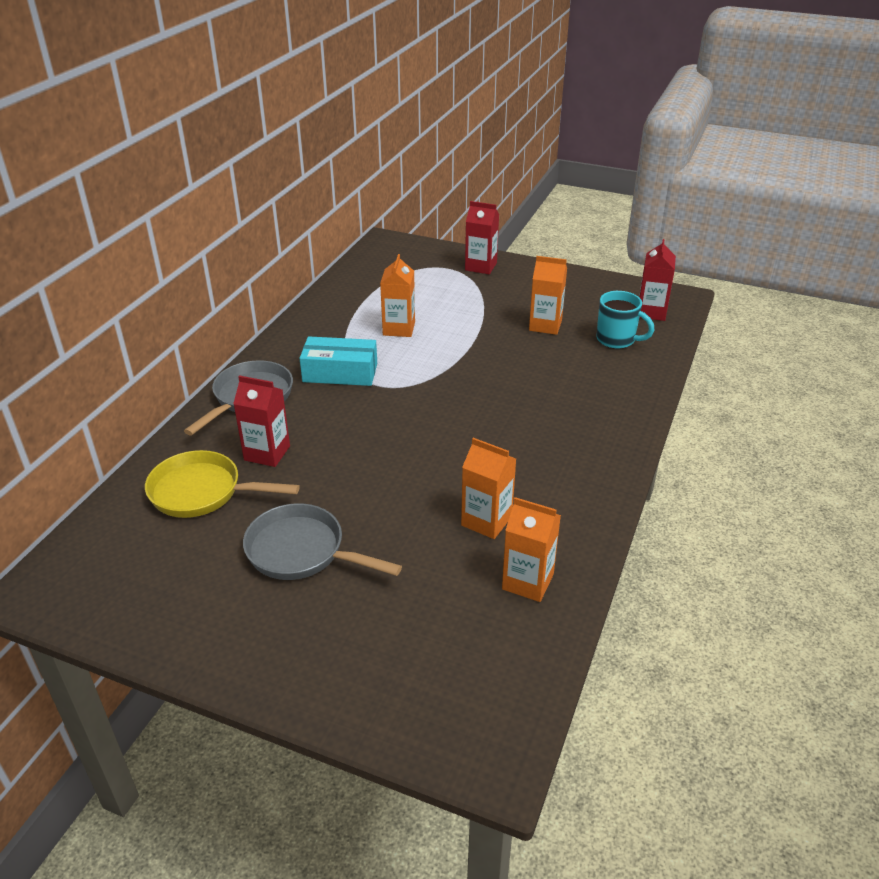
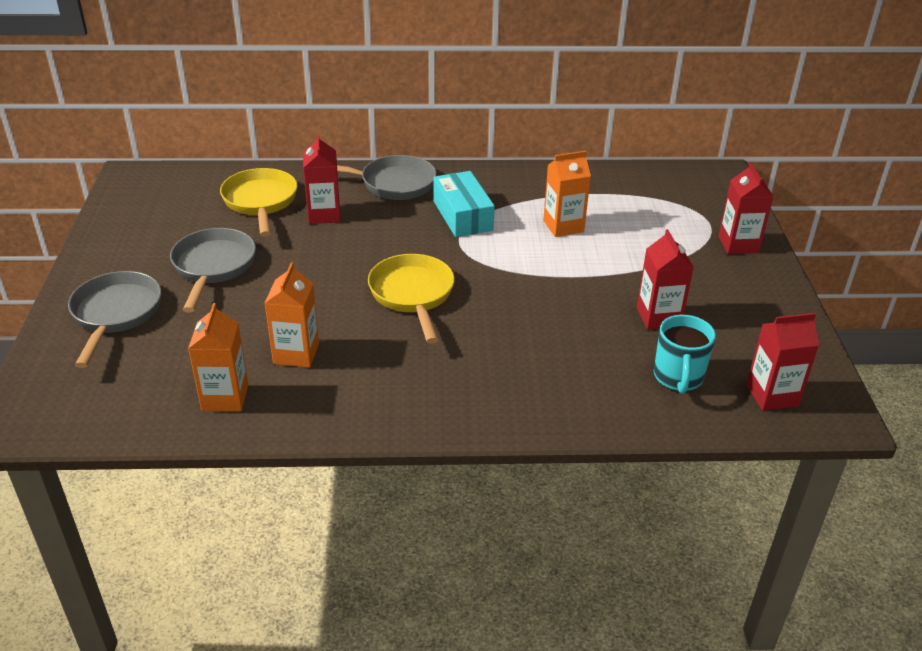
camera: 65 degrees right, 0 degrees up
(338, 647) = (115, 315): none -> grey pan
(442, 431) = (413, 295): none -> yellow pan
(545, 325) = (658, 317): orange carton -> red carton

